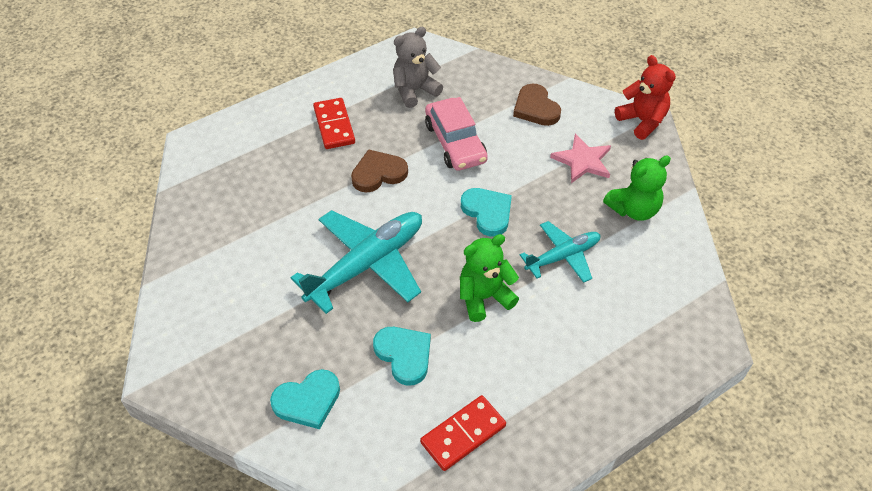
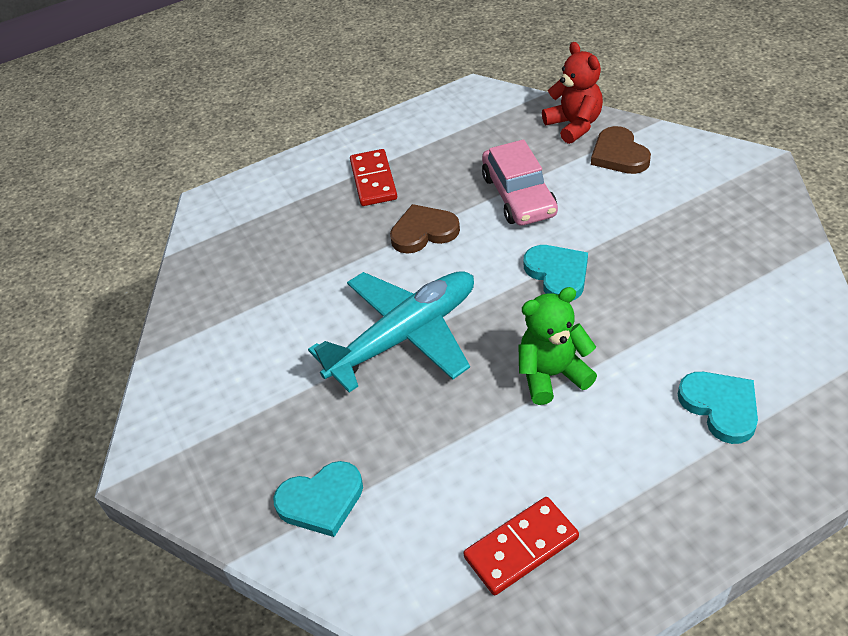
camera: 10 degrees right, 5 degrees down
(404, 355) = (447, 445): turquoise heart -> turquoise heart (720, 407)
(415, 90) = (471, 140): grey teddy bear -> none
(562, 256) = (654, 325): turquoise plane -> none
(583, 161) = (679, 212): pink star -> none
(633, 209) = (747, 268): green teddy bear -> none
(642, 121) = (755, 165): red teddy bear -> red teddy bear (574, 125)

